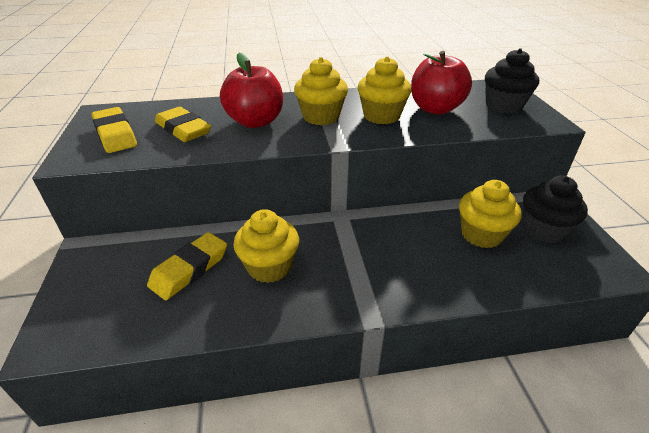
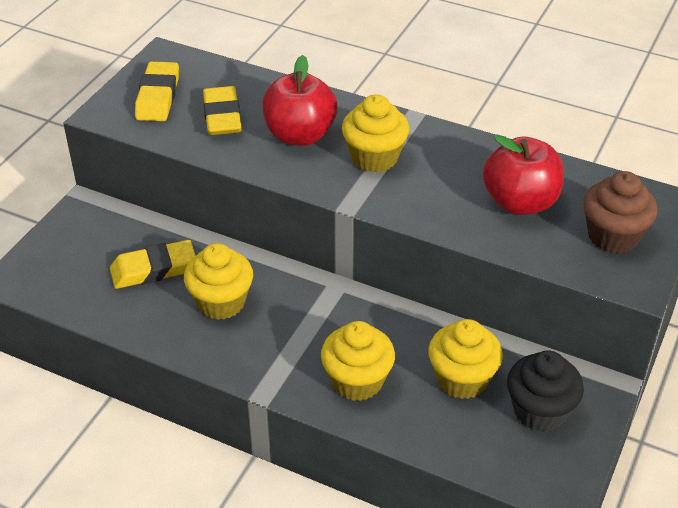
camera: 35 degrees right, 5 degrees up
(381, 116) = (442, 185): yellow cupcake -> yellow cupcake (357, 381)
(503, 106) = (613, 236): black cupcake -> brown cupcake

